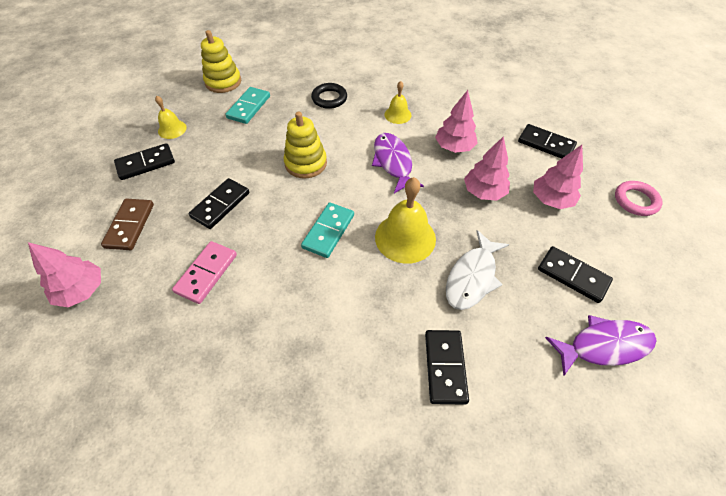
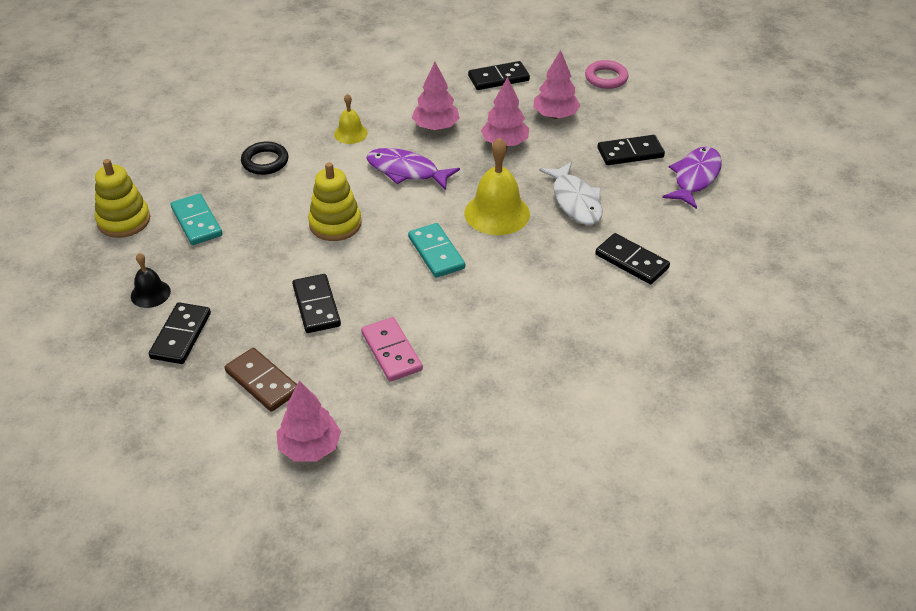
camera: 50 degrees left, 10 degrees down
(172, 129) = (150, 293): yellow bell -> black bell

